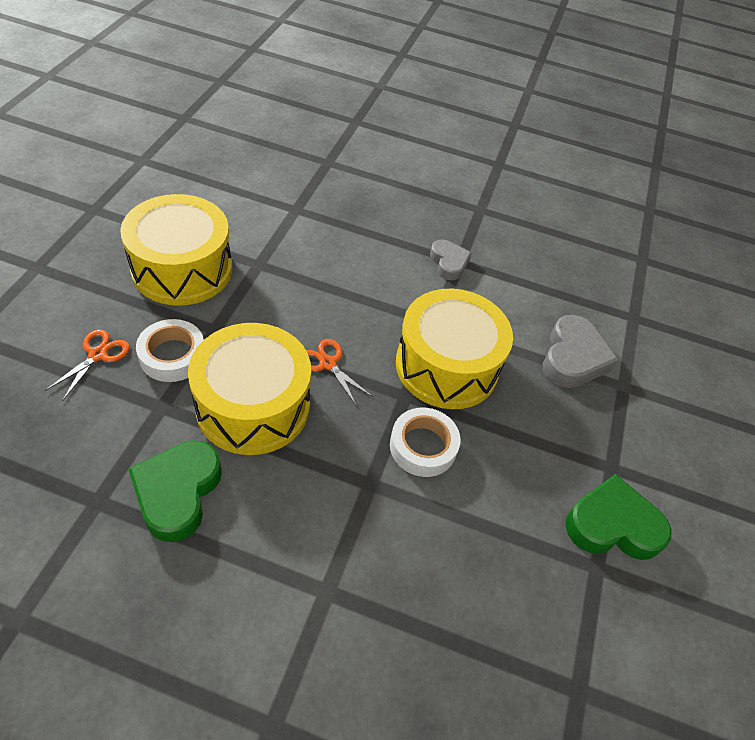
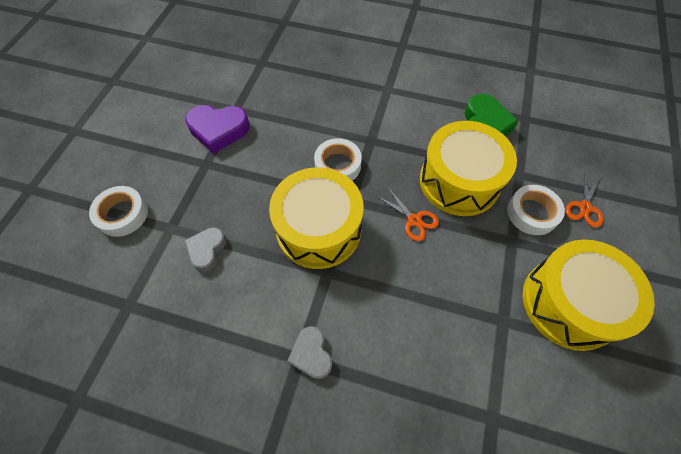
camera: 175 degrees left, 10 degrees up
(573, 358) = (207, 250): grey heart -> grey heart, size x0.63
(612, 525) = (218, 130): green heart -> purple heart
(689, 408) = (122, 214): none -> white tape

